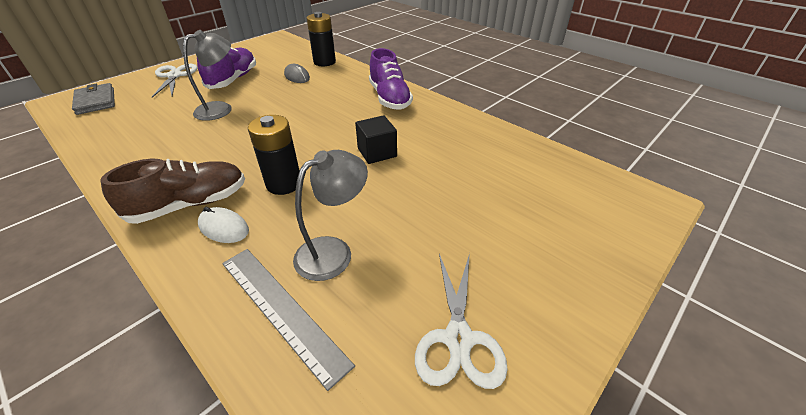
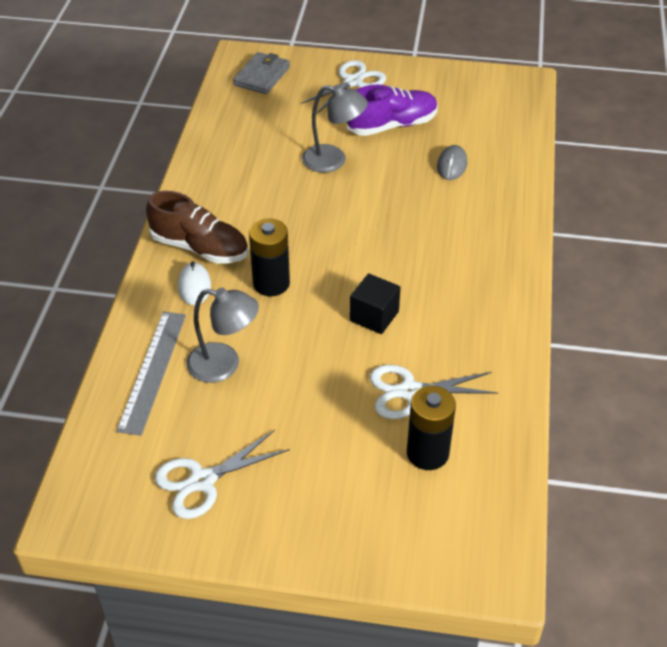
camera: 55 degrees right, 5 degrees up
(324, 62) = (511, 162): black battery -> black battery (427, 453)
(389, 98) = (488, 266): purple shoe -> none
(460, 167) = (410, 391): none -> white scissors

